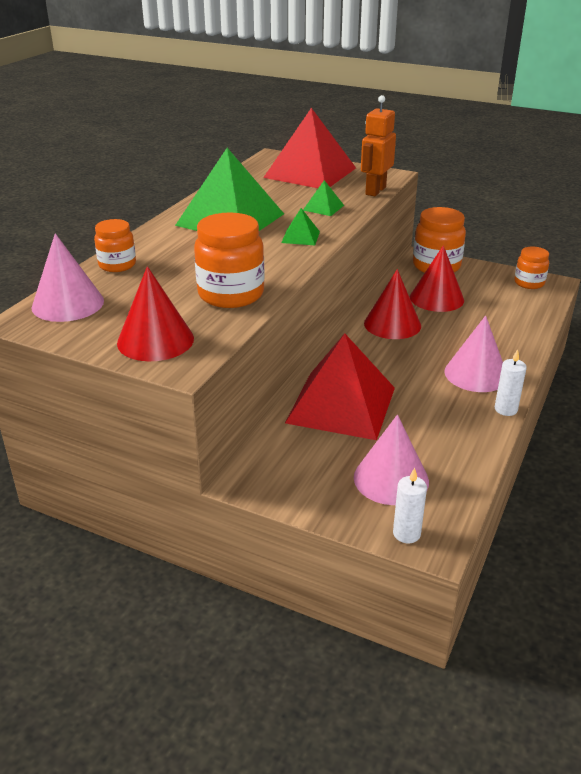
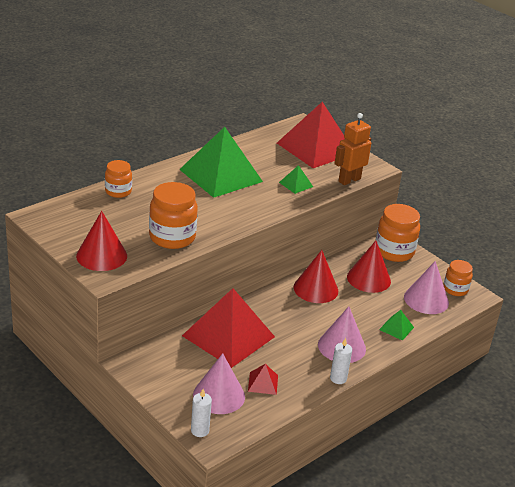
camera: 20 degrees right, 0 degrees up
(68, 304) = (68, 212): pink cone -> pink cone (426, 300)
(300, 237) = (256, 205): green pyramid -> green pyramid (396, 328)
(429, 445) = (263, 383): none -> red pyramid

